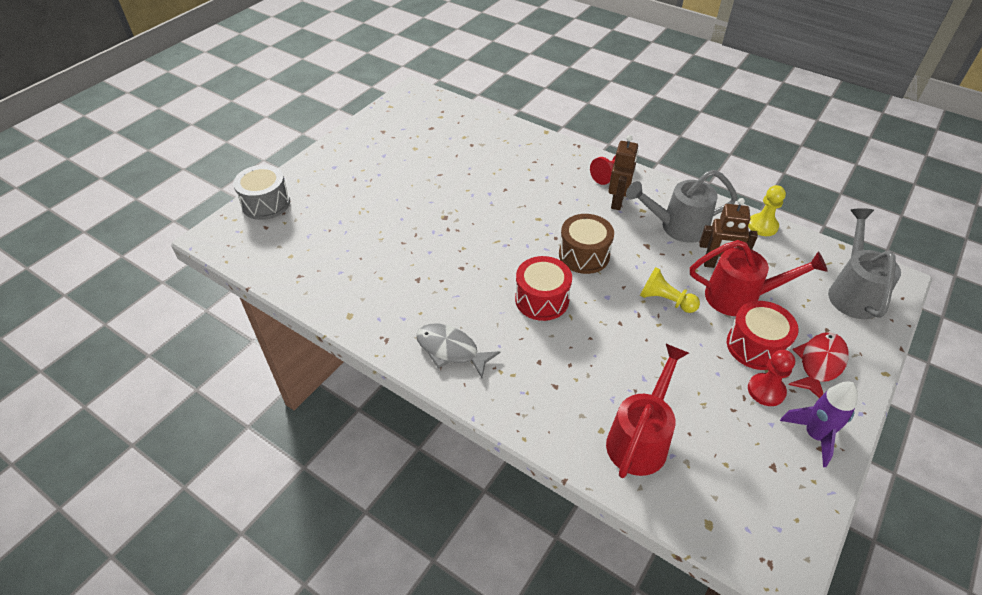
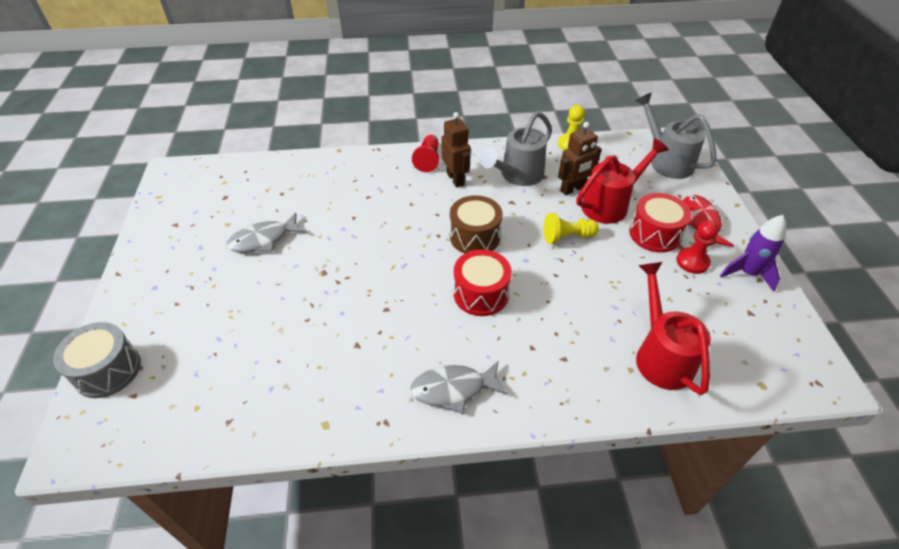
camera: 40 degrees left, 0 degrees up
(427, 172) = (263, 240): none -> grey fish

